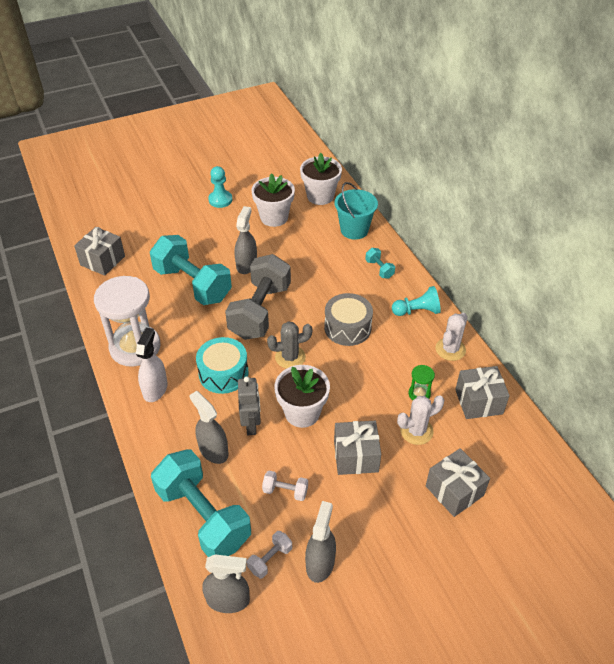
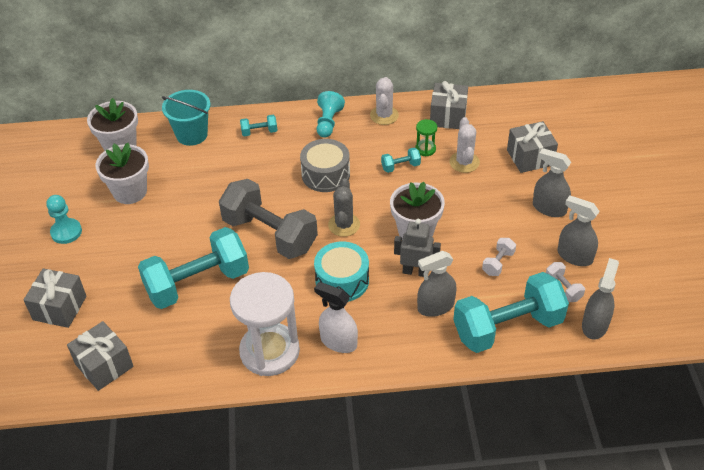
camera: 70 degrees left, 0 degrees up
(246, 264) = (193, 231): grey spray bottle -> grey spray bottle (549, 208)
(356, 456) = (477, 207): grey gift -> grey gift (59, 308)
(384, 380) = (400, 166): none -> turquoise dumbbell
(450, 349) = (384, 115): white cactus -> white cactus turned 45 degrees clockwise

